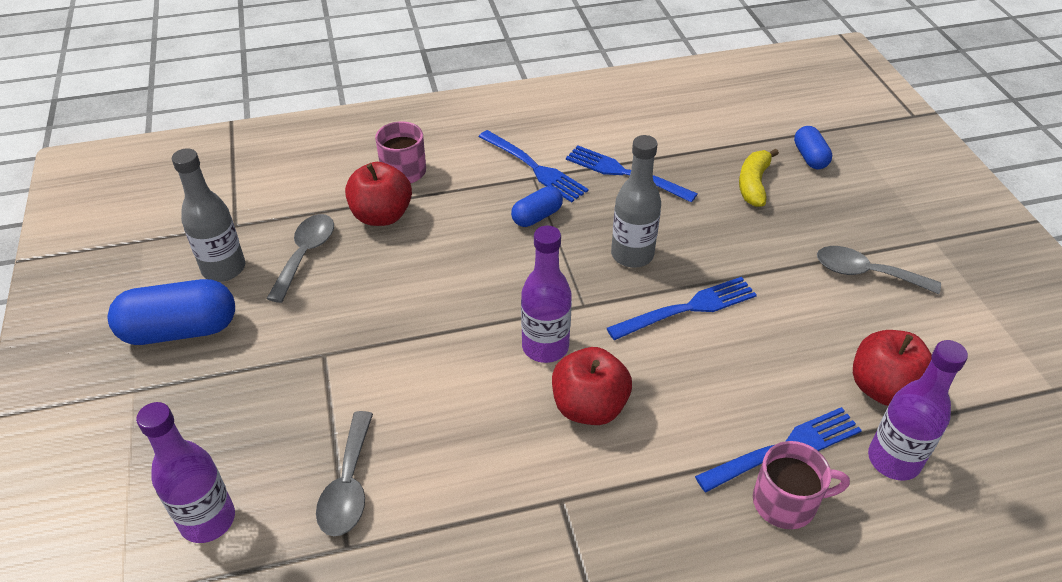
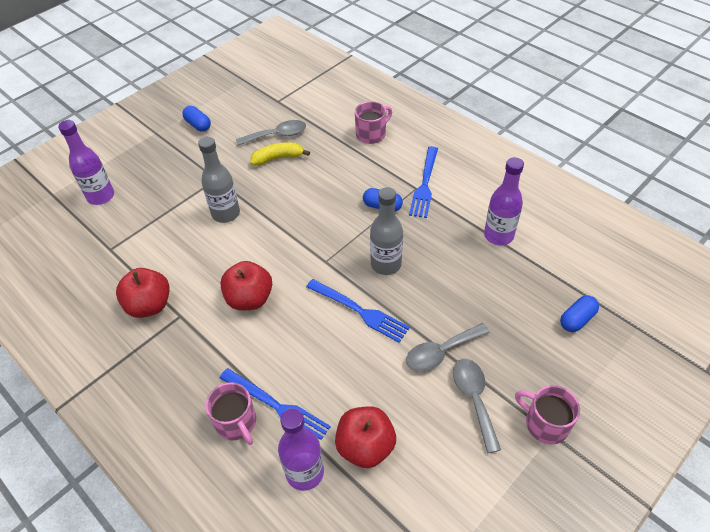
camera: 60 degrees right, 5 degrees up
(180, 330) = (198, 125): blue capsule -> blue capsule, size x0.55
(224, 269) = (246, 115): grey bottle -> grey bottle (226, 214)
(348, 485) = (143, 231): grey spoon -> grey spoon (441, 352)
(382, 216) = (328, 146): red apple -> red apple (149, 305)
(545, 347) = (280, 259): purple bottle -> purple bottle (498, 235)
(624, 173) = (459, 227): blue fork -> none
(753, 184) = (513, 298): yellow banana -> yellow banana (278, 158)
(921, 238) = (545, 423): none -> pink mug

